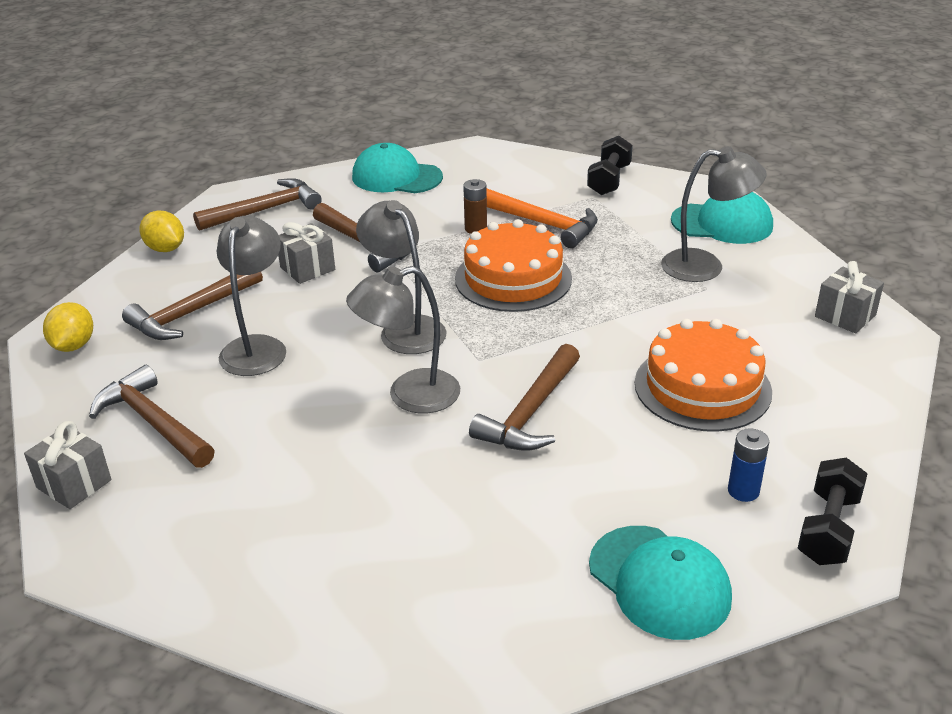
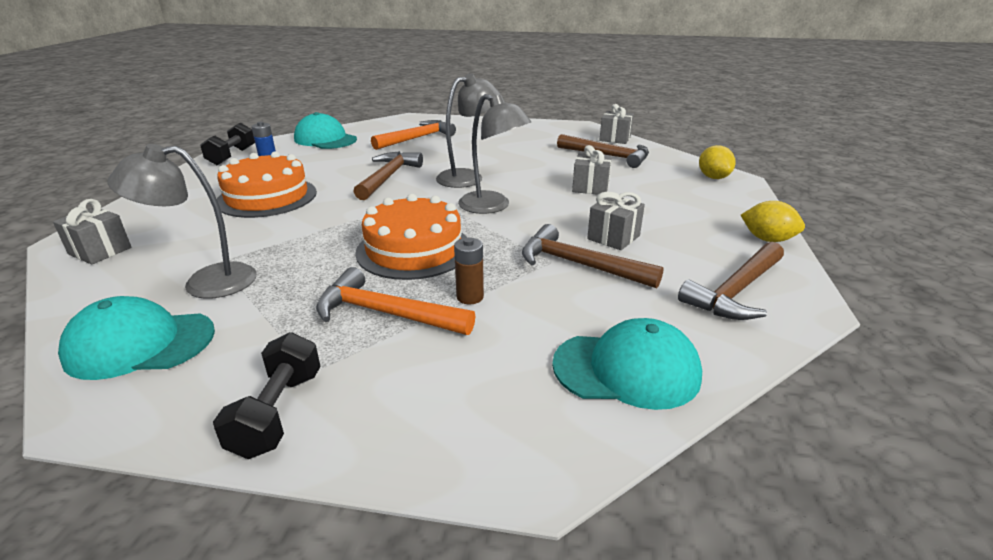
camera: 165 degrees right, 5 degrees down
(192, 313) = (664, 200): brown hammer -> none
(257, 347) = (590, 187): grey lamp -> grey gift
(459, 552) = (417, 138): none -> orange hammer

